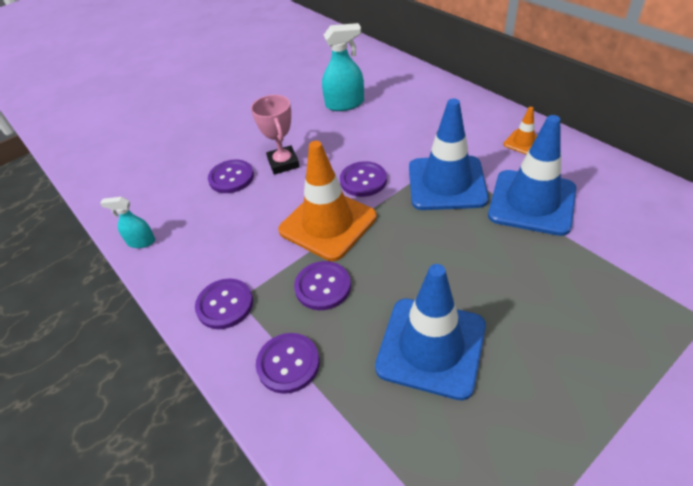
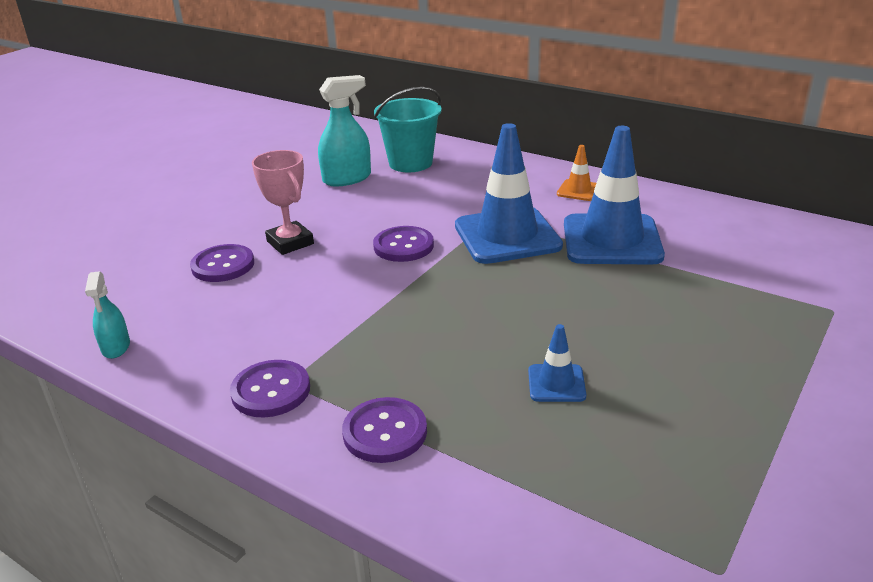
camera: 20 degrees left, 15 degrees down
(141, 242) = (116, 347): turquoise spray bottle -> turquoise spray bottle turned 90 degrees counterclockwise
(323, 287) = (397, 351): purple button -> none
(328, 224) = (376, 292): orange traffic cone -> none
(397, 94) = (410, 163): none -> turquoise bucket
(431, 347) = (556, 383): blue traffic cone -> blue traffic cone, size x0.46

